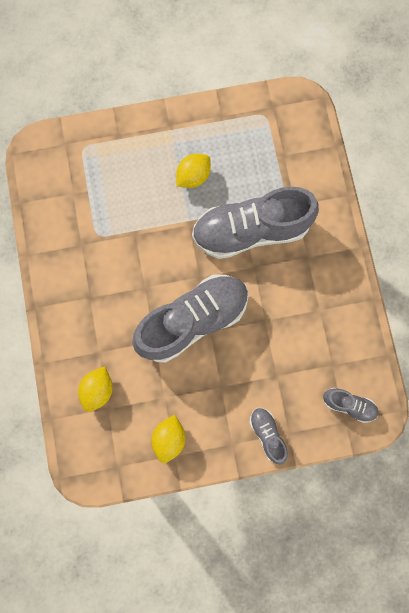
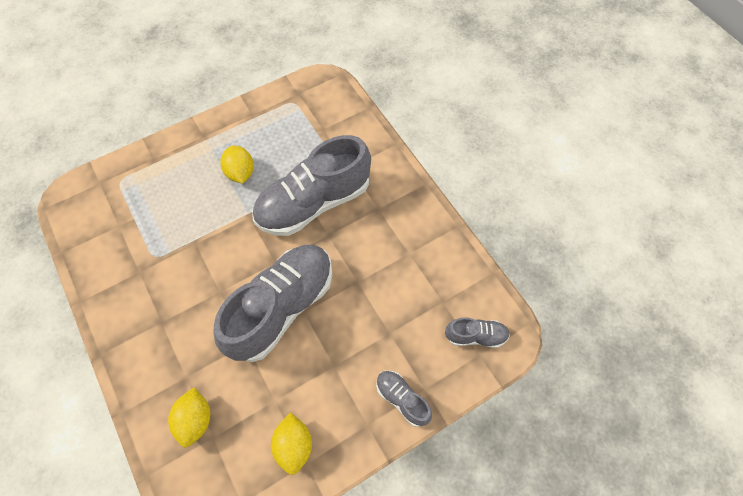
camera: 20 degrees left, 15 degrees down
(193, 176) = (240, 173): yellow lemon -> yellow lemon turned 45 degrees counterclockwise

